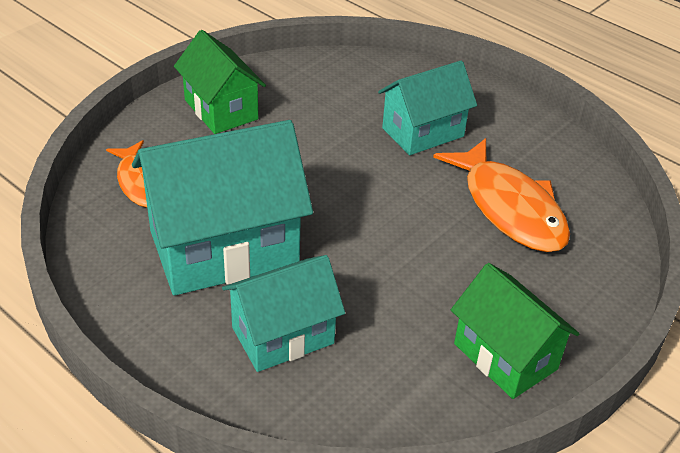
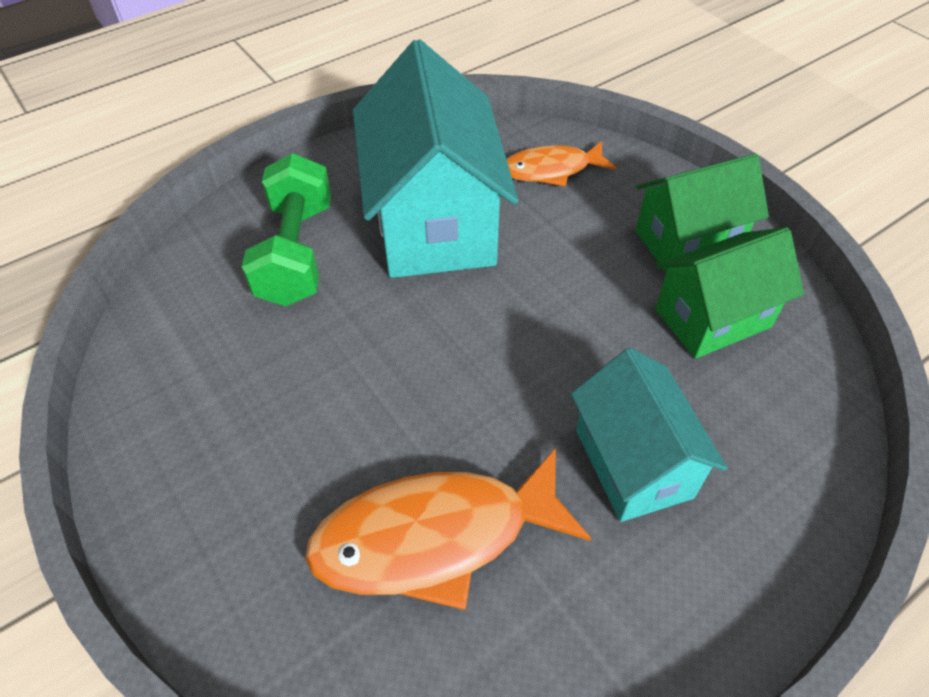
camera: 105 degrees right, 10 degrees up
(283, 335) = (296, 253): turquoise house -> green dumbbell
(505, 356) = (179, 443): green house -> green house (712, 318)

